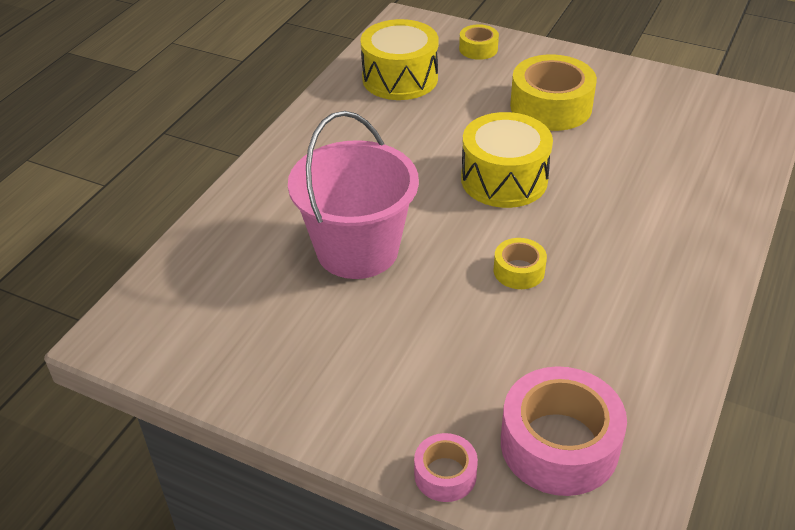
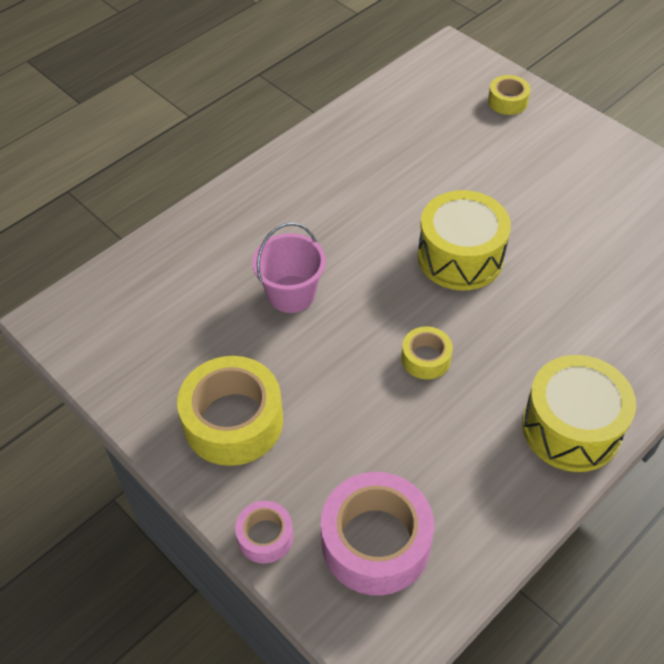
camera: 20 degrees right, 10 degrees up
(357, 250) = (291, 294): pink bucket -> pink bucket, size x0.61
(400, 78) = (415, 117): yellow drum -> yellow drum (571, 428)
(551, 106) = (547, 187): yellow tape -> yellow tape (233, 421)

